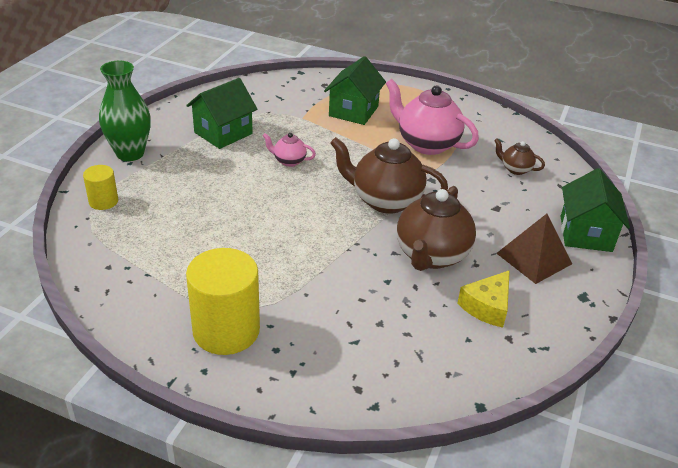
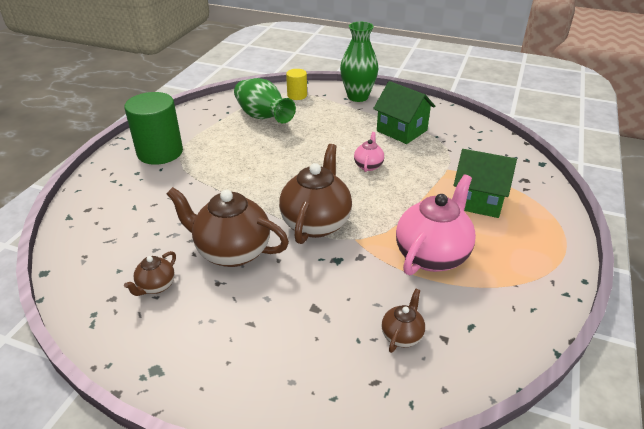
camera: 90 degrees right, 0 degrees up
(156, 233) = (263, 117): none -> green vase
(226, 330) = (160, 152): yellow cylinder -> green cylinder
(487, 306) = (156, 286): yellow cheese -> brown teapot
(534, 258) = (223, 332): brown pyramid -> none
(585, 233) = (269, 394): green house -> none

